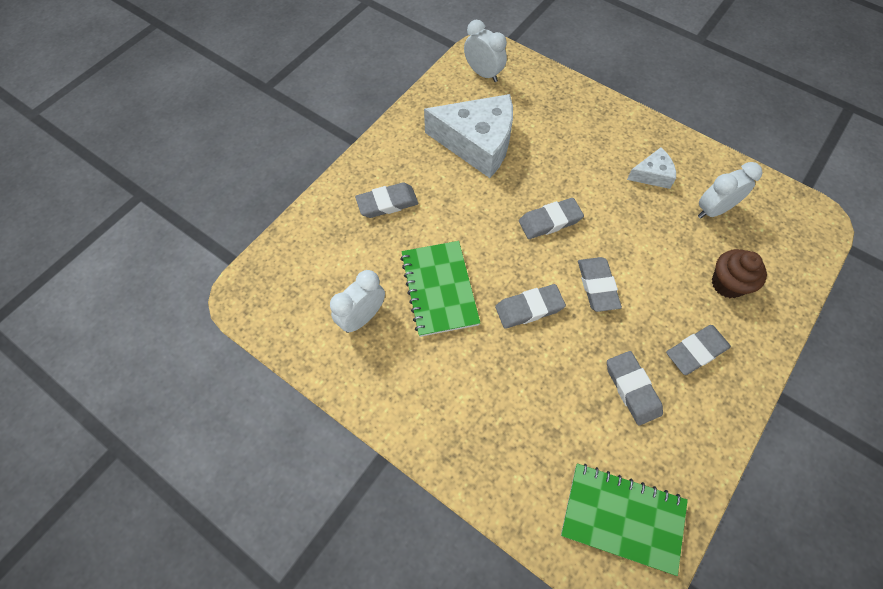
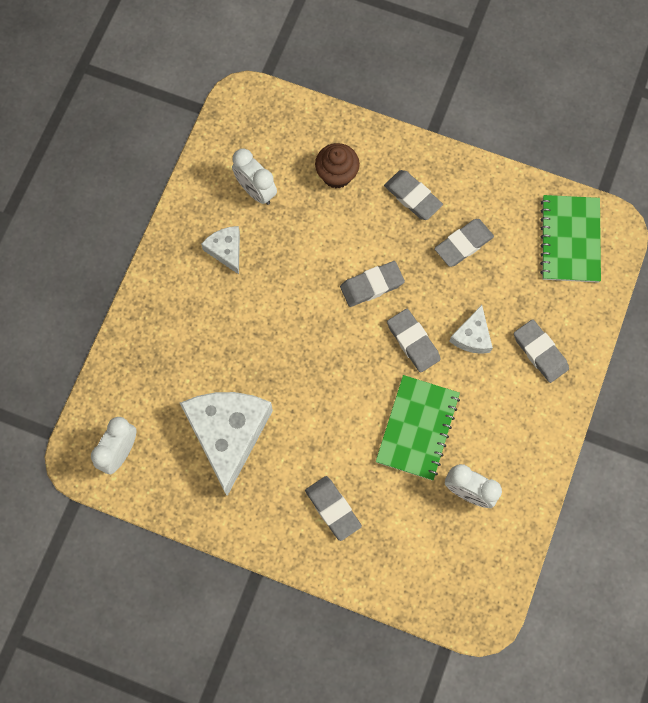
camera: 105 degrees left, 10 degrees up
(439, 289) = (417, 428): green notebook -> green notebook turned 45 degrees counterclockwise
(522, 367) = (472, 336): none -> white cheese
(550, 221) = (310, 340): grey eraser -> grey eraser (540, 352)

